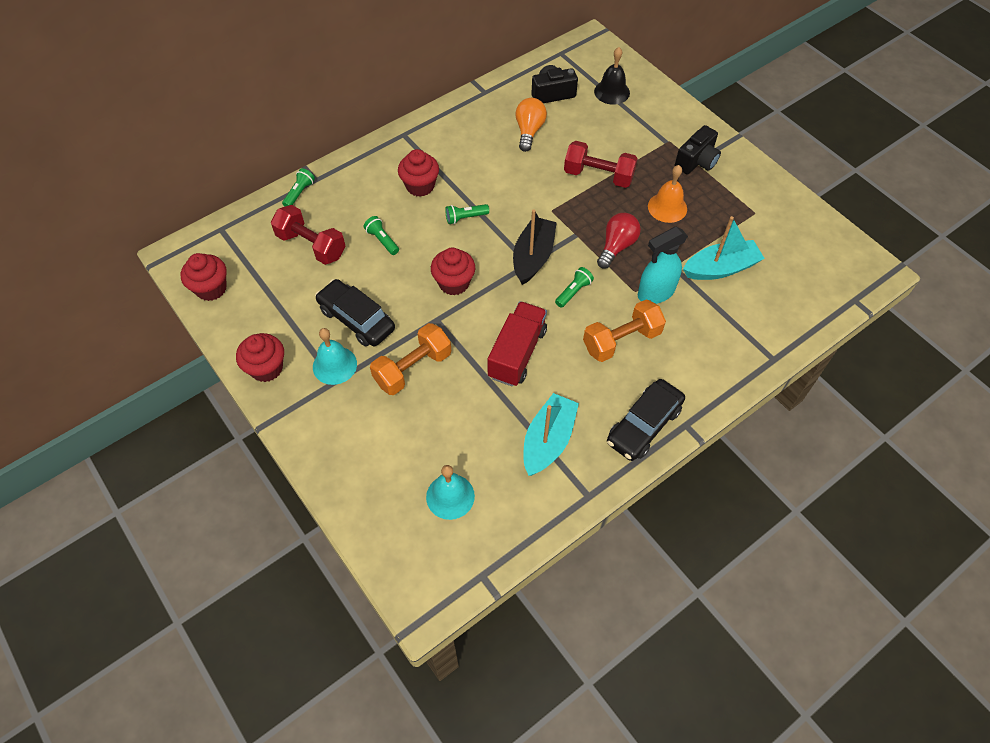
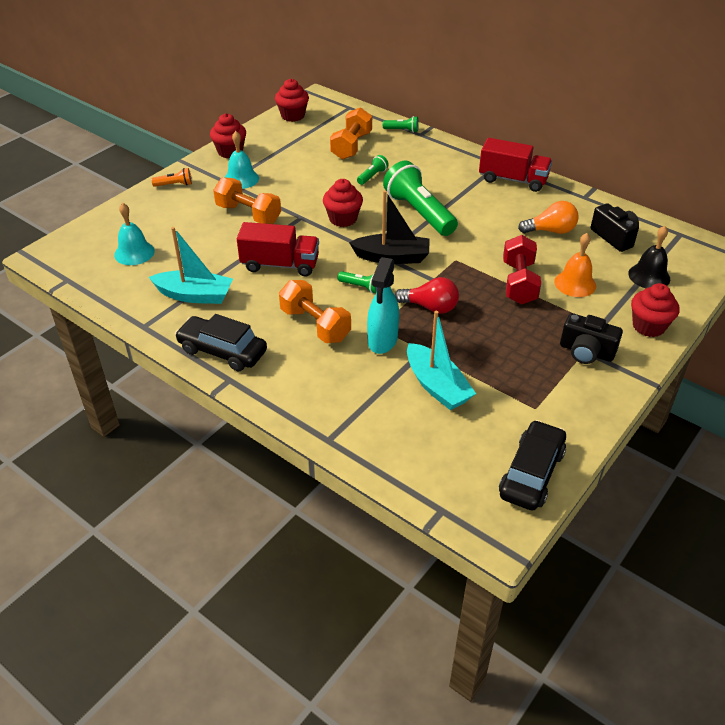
camera: 75 degrees right, 15 degrees down
(311, 245) = (351, 146): red dumbbell -> orange dumbbell
(318, 439) = (174, 185): none -> orange flashlight
(356, 319) = (287, 180): black car -> black car (531, 473)
(420, 186) = (442, 183): red cupcake -> red cupcake (648, 326)
(436, 132) = (513, 180): none -> red truck
(465, 218) = (419, 212): green flashlight -> green flashlight, size x2.26
(655, 293) = (382, 341): turquoise spray bottle -> turquoise spray bottle turned 120 degrees counterclockwise
(667, 207) = (503, 336): orange bell -> orange bell (575, 283)

